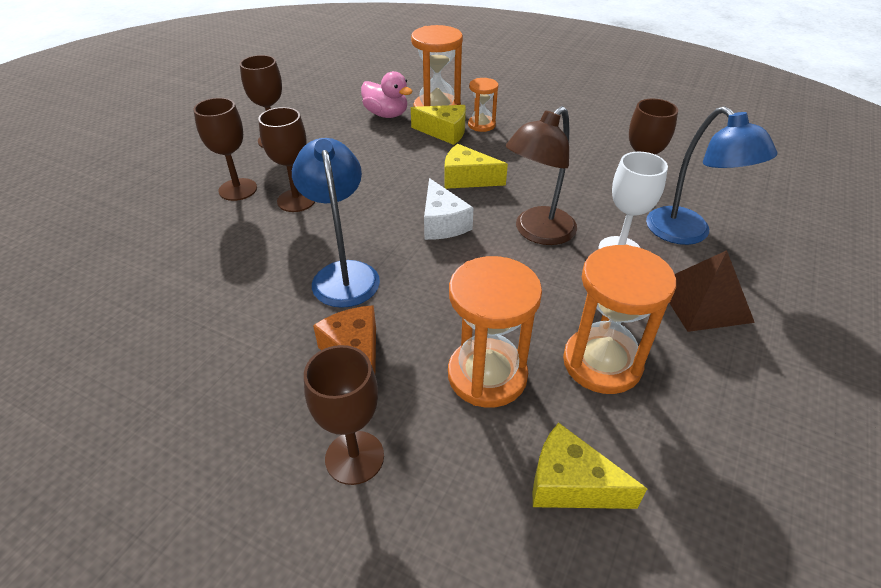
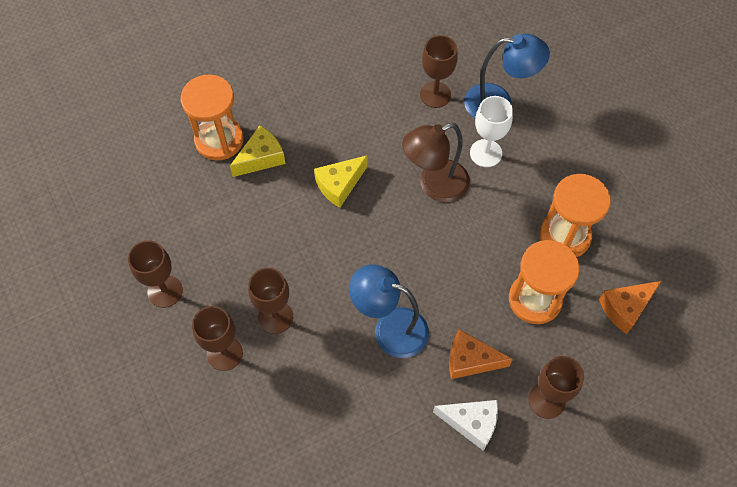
camera: 55 degrees left, 20 degrees up
(386, 114) = (194, 182): pink duck -> none
(442, 223) = (380, 235): white cheese -> white cheese (471, 423)
(481, 125) = (272, 125): orange hourglass -> none
(537, 233) = (434, 185): brown lamp -> brown lamp turned 75 degrees clockwise
(570, 484) = (625, 308): yellow cheese -> orange cheese
(703, 301) = (557, 148): brown pyramid -> none

